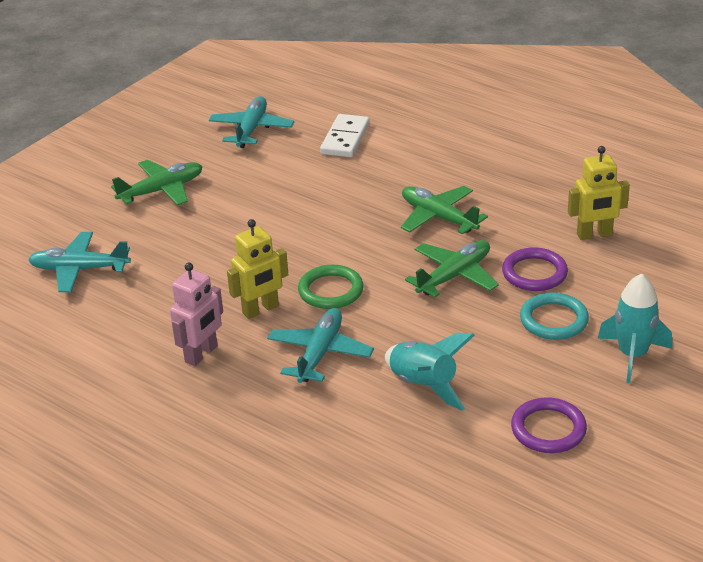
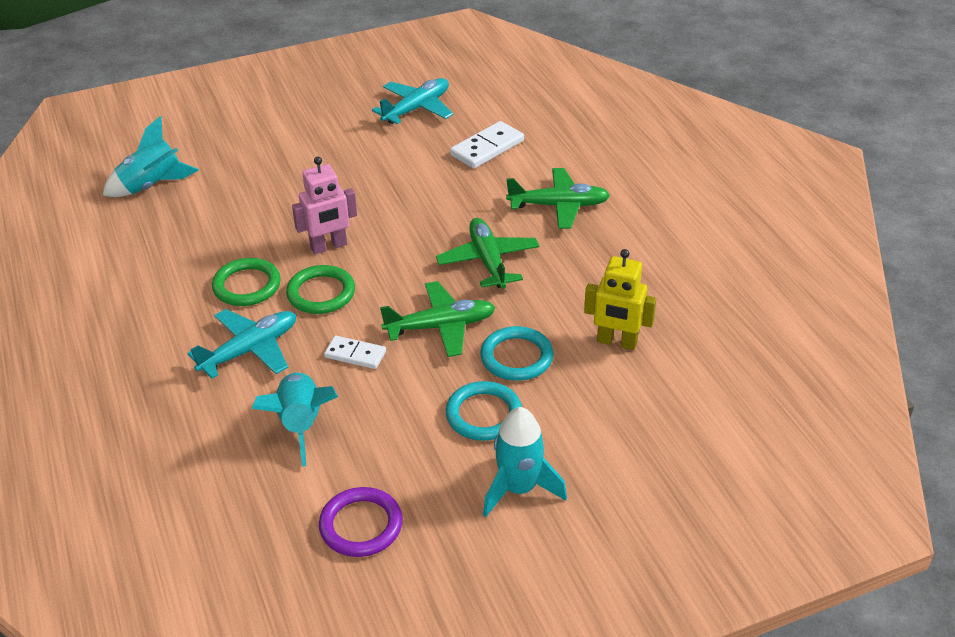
camera: 30 degrees right, 5 degrees up
(79, 269) = (152, 186): turquoise plane -> turquoise rocket
(162, 190) = (286, 139): green plane -> green plane (559, 206)
(201, 354) = (160, 306): pink robot -> pink robot (329, 246)
(261, 310) = (247, 286): yellow robot -> green ring
(410, 321) = (355, 354): none -> white domino
(534, 273) = (516, 357): purple ring -> turquoise ring

